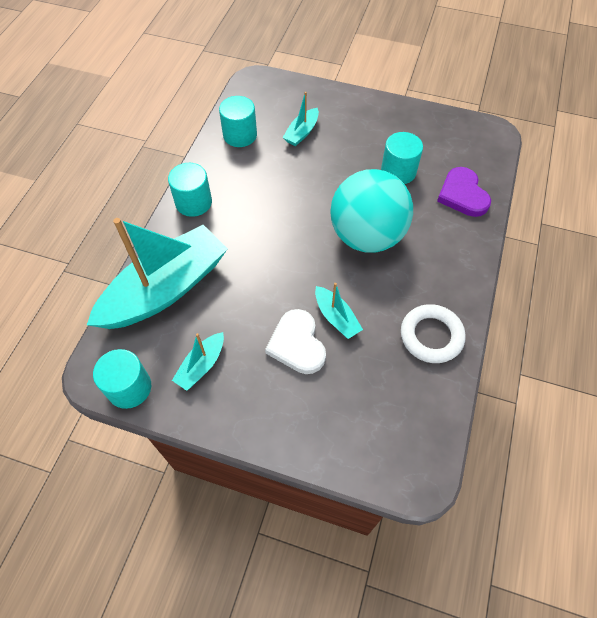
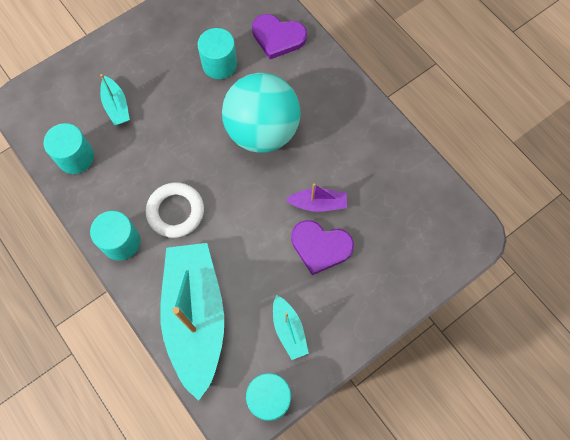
camera: 55 degrees left, 10 degrees up
(297, 344) = (320, 247): white heart -> purple heart
(336, 317) = (318, 203): turquoise boat -> purple boat
(431, 336) = (379, 150): white ring -> white ring (176, 211)

